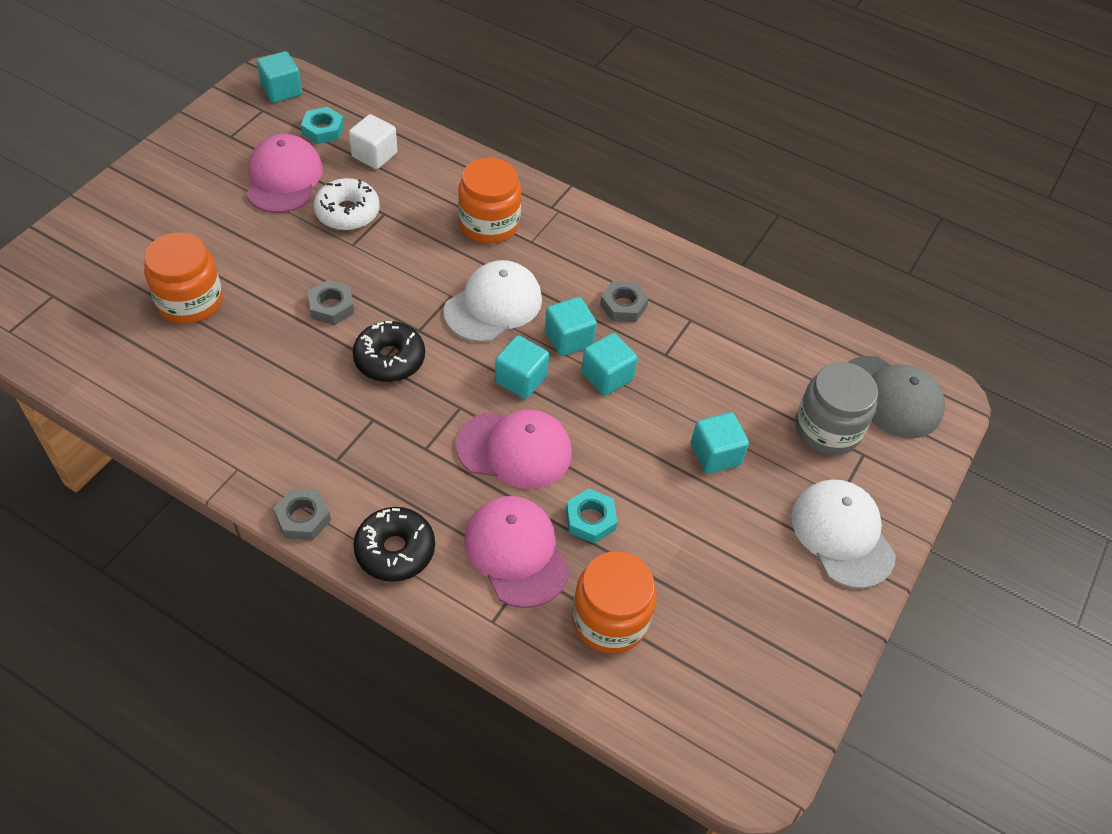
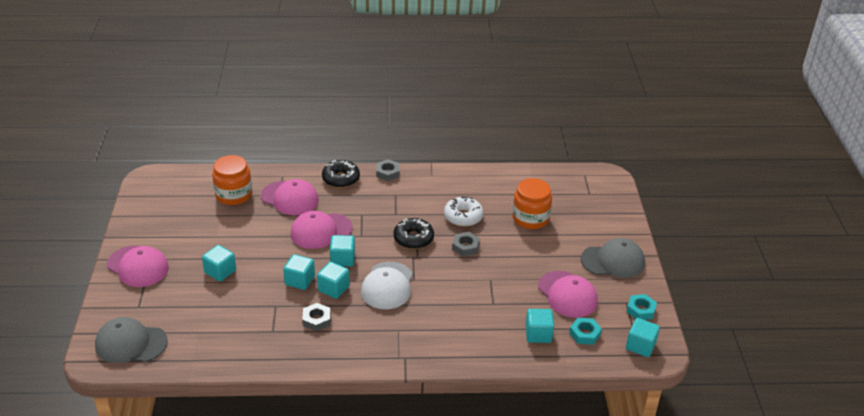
camera: 150 degrees right, 15 degrees down
(172, 186) = (613, 261): none -> grey cap
(347, 212) = (512, 294): white donut -> white donut (463, 217)
(374, 155) = (538, 334): white cube -> turquoise cube
(489, 224) = (431, 327): orange jar -> none
(590, 519) = (265, 222): turquoise nut -> turquoise nut (640, 310)
(827, 429) = (163, 310): grey jar -> none
(842, 535) = (138, 266): white cap -> pink cap

